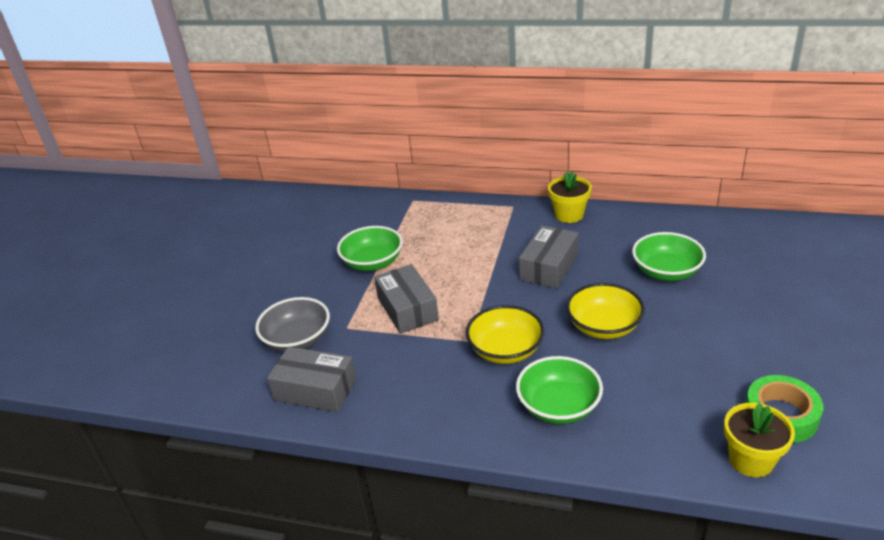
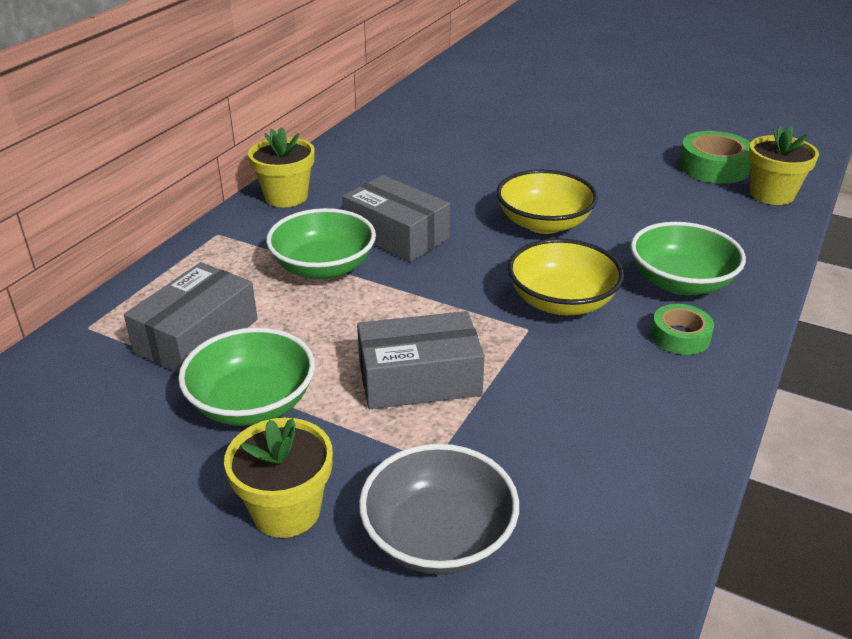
camera: 80 degrees left, 0 degrees up
(306, 292) = (286, 511): none -> yellow flower pot
(315, 390) = (595, 520): grey box -> grey box (197, 336)
(489, 411) = (680, 336): none -> green tape
(666, 272) = (460, 165): green bowl -> green bowl (323, 267)

